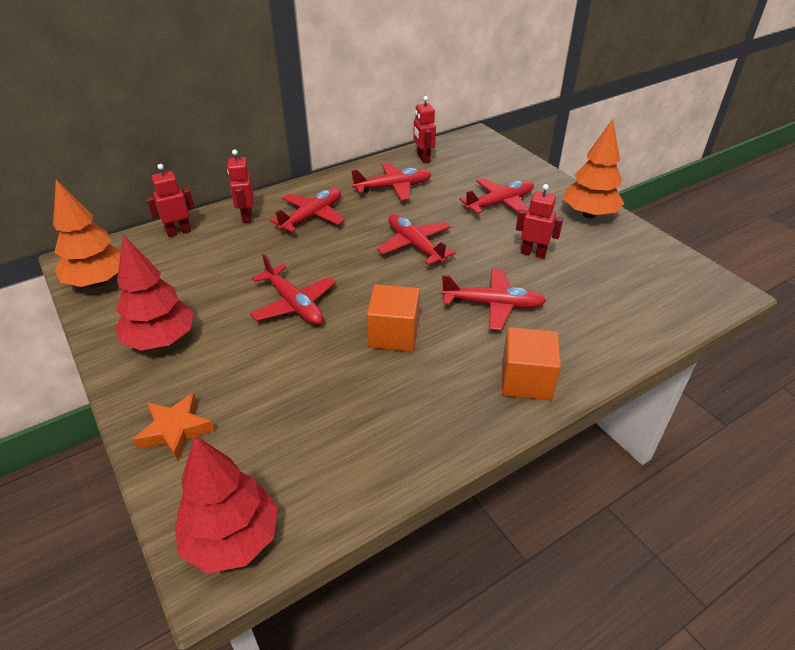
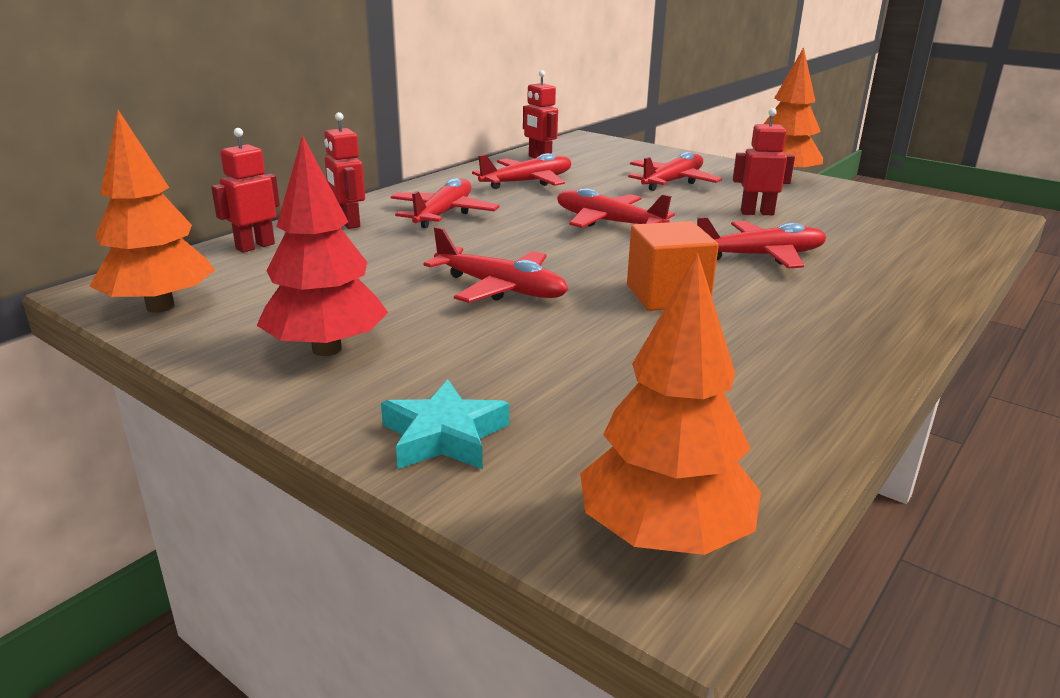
camera: 20 degrees left, 15 degrees down
(175, 430) = (444, 436): orange star -> turquoise star
(232, 539) = (664, 536): red tree -> orange tree
(526, 380) = (875, 308): orange cube -> none

